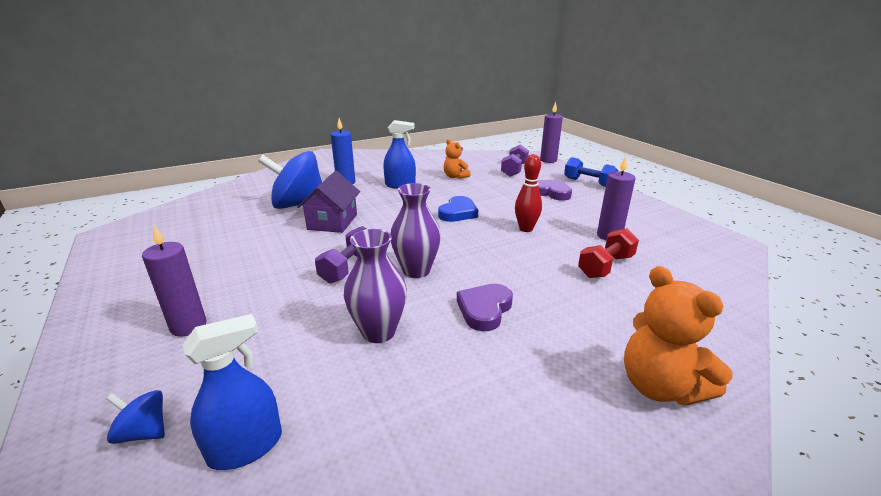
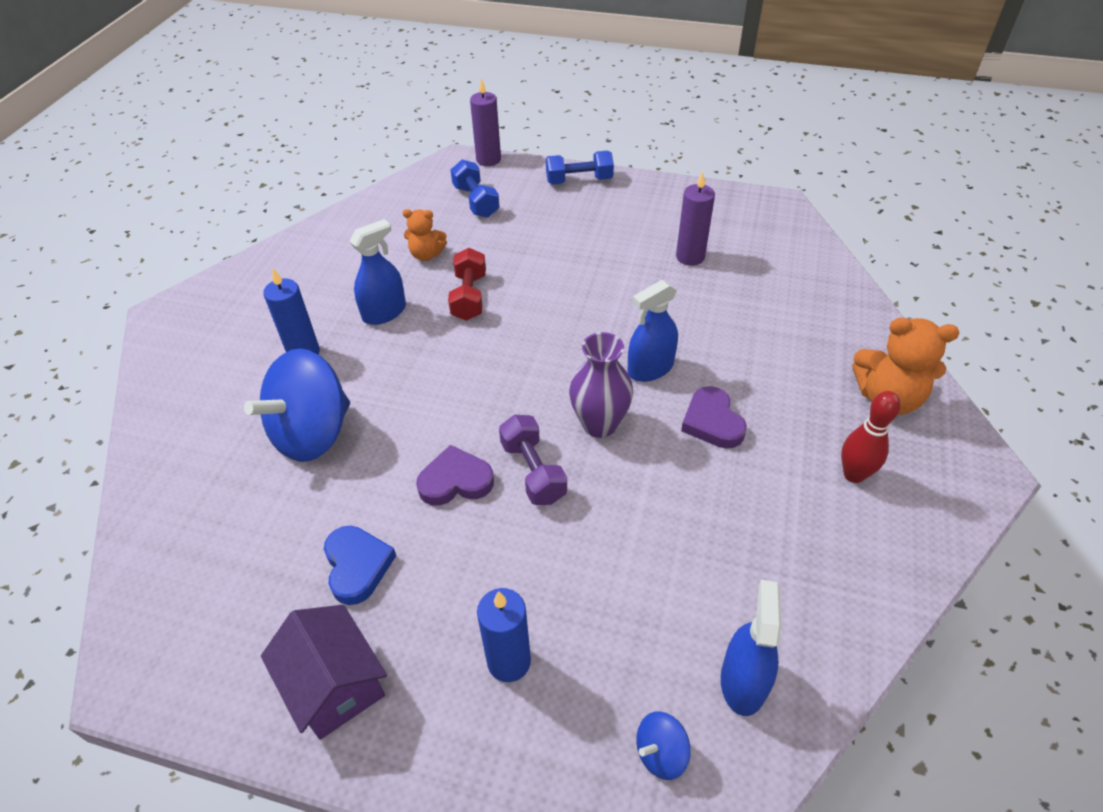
camera: 45 degrees left, 20 degrees up
(188, 326) = (509, 661): purple candle -> blue candle
(332, 222) = (406, 427): purple house -> purple house (334, 684)
(378, 332) = (673, 513): purple vase -> none
(458, 213) = (520, 316): blue heart -> blue heart (357, 566)
(490, 266) = (650, 368): none -> blue spray bottle
(514, 170) = (476, 201): purple dumbbell -> blue dumbbell
(526, 229) = (614, 295): red bowling pin -> red bowling pin (853, 474)
(551, 192) = (565, 220): purple heart -> purple heart (455, 481)
(606, 266) = (731, 300): red dumbbell -> red dumbbell (469, 297)

